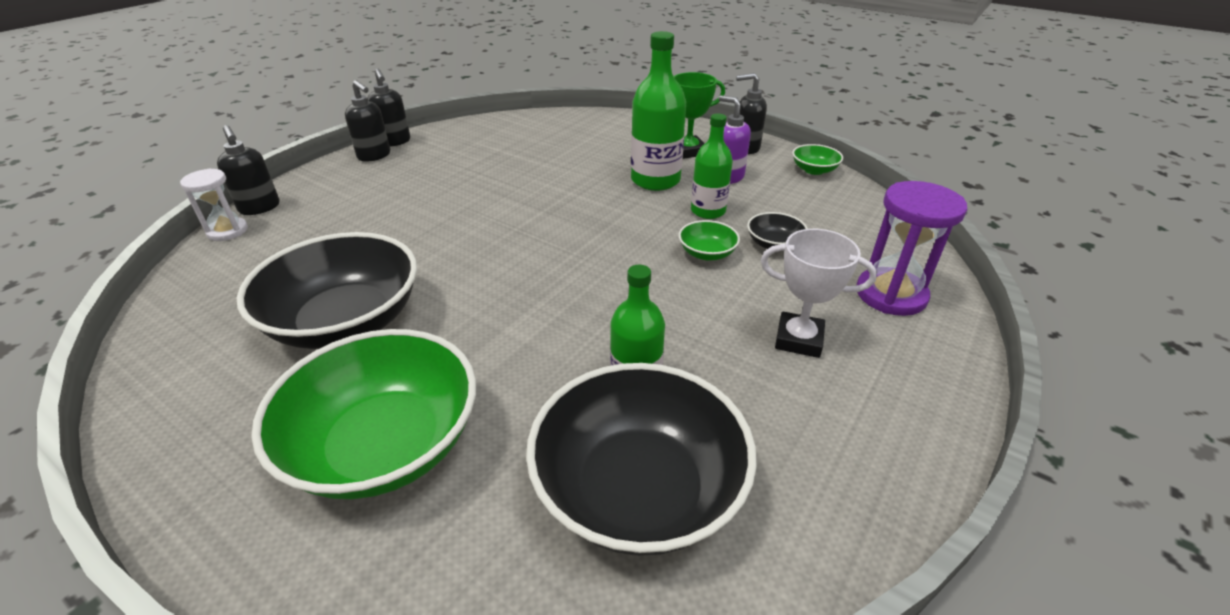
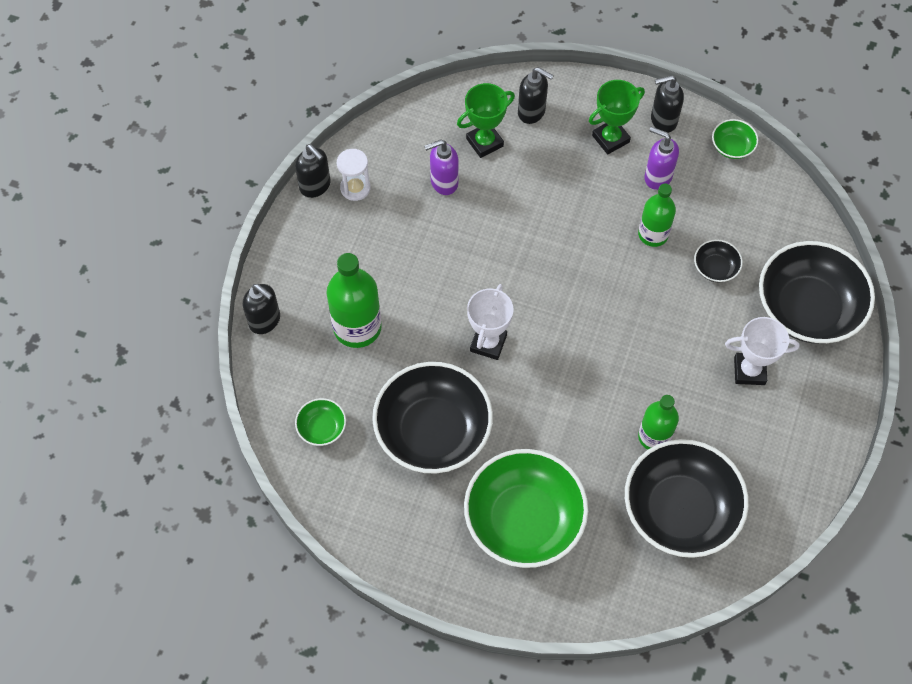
camera: 15 degrees left, 25 degrees up
(227, 231) = (263, 358): white hourglass -> white hourglass (355, 188)
(374, 156) = (312, 216): black soap dispenser -> black soap dispenser (532, 112)
(473, 259) = (488, 343): none -> white trophy
(511, 154) = (443, 182): none -> purple soap dispenser
(566, 139) = (484, 142): none -> green trophy
(655, 180) = (595, 197): green bottle -> green bottle (357, 327)
(707, 253) = (666, 292): green bowl -> green bowl (322, 428)
(891, 294) = (807, 308): purple hourglass -> black bowl

